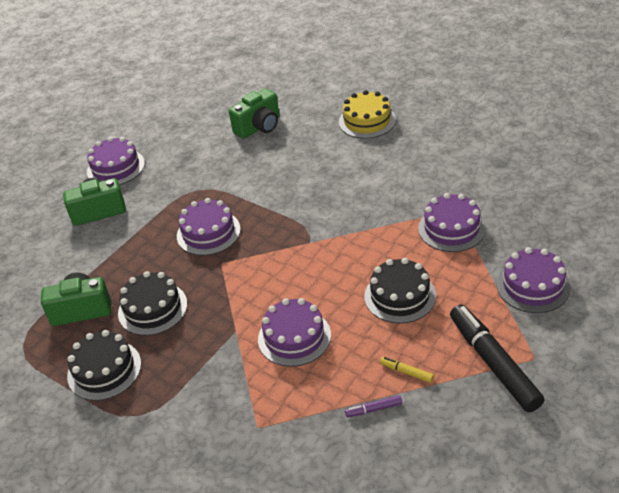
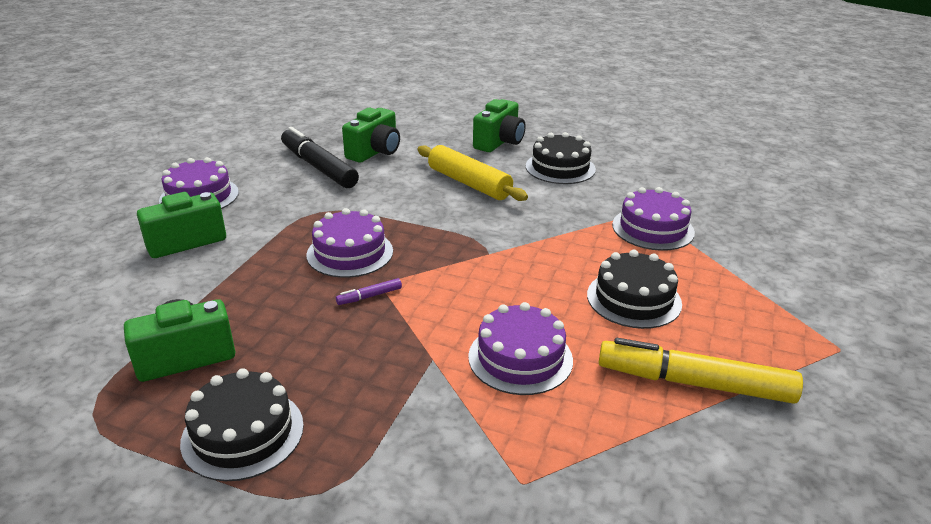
camera: 20 degrees left, 10 degrees down
(152, 308) = (298, 344): black cake -> black cake (560, 168)
(322, 168) = (469, 183): none -> yellow rolling pin
(367, 121) = (499, 142): yellow cake -> green camera
(374, 409) = (680, 435): purple marker -> purple marker (370, 296)
(407, 372) = (695, 383): yellow marker -> yellow marker, size x2.45
(494, 364) = (797, 361): black marker -> black marker (319, 167)
(533, 286) = (783, 275): purple cake -> none

